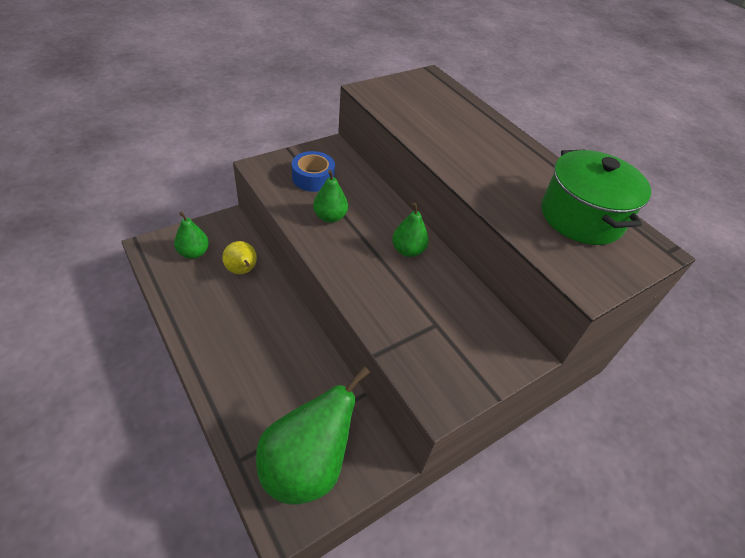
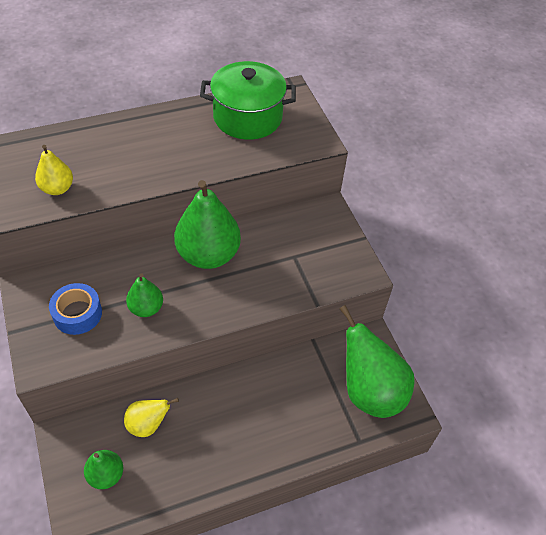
camera: 75 degrees left, 5 degrees up
(407, 111) = (57, 188): none -> yellow pear
(408, 250) = (208, 255): green pear -> green pear, size x1.91

